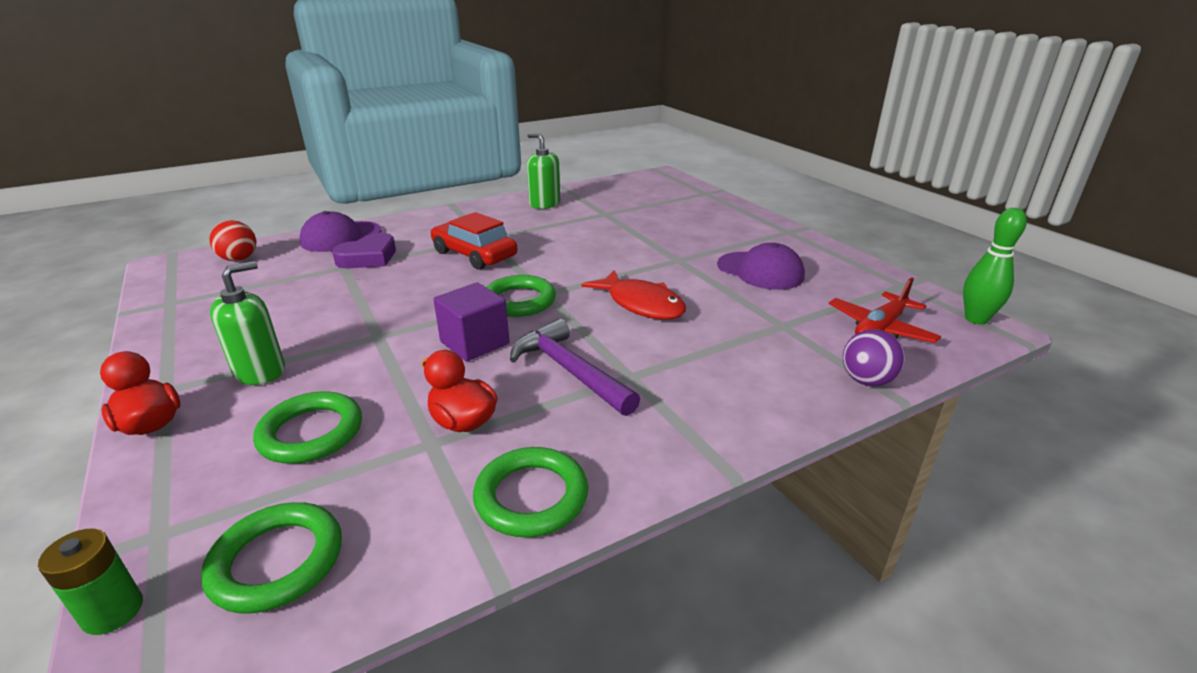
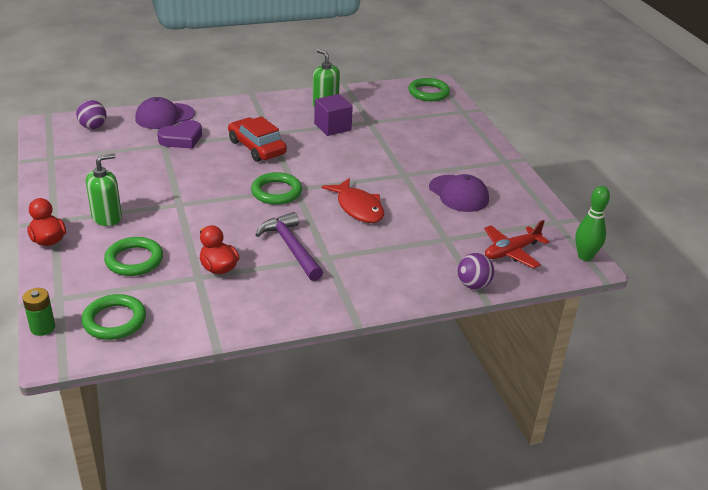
camera: 10 degrees right, 5 degrees up
(239, 259) = (93, 127): red ball -> purple ball
(474, 343) = (238, 219): purple cube -> purple cube (332, 127)
(531, 497) = (244, 314): green ring -> green ring (428, 93)

